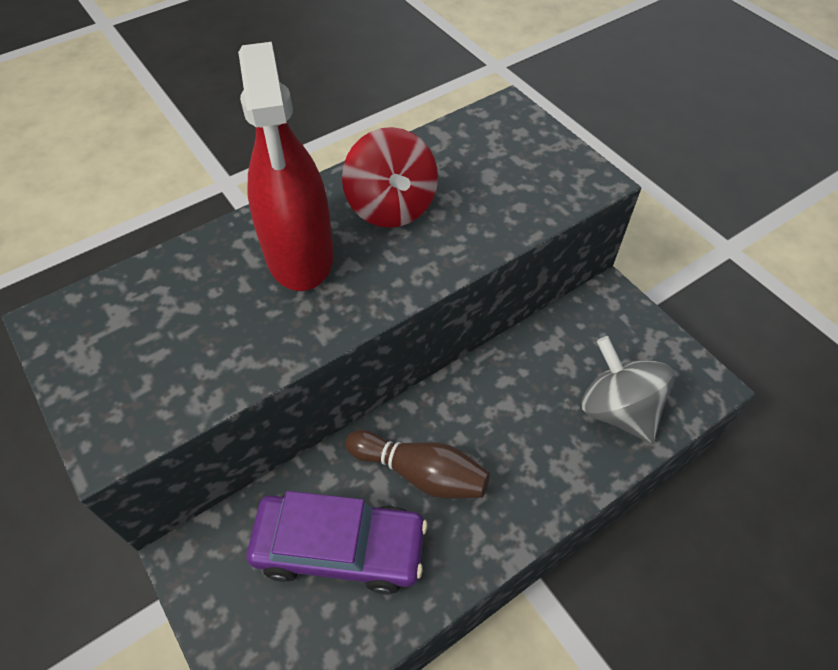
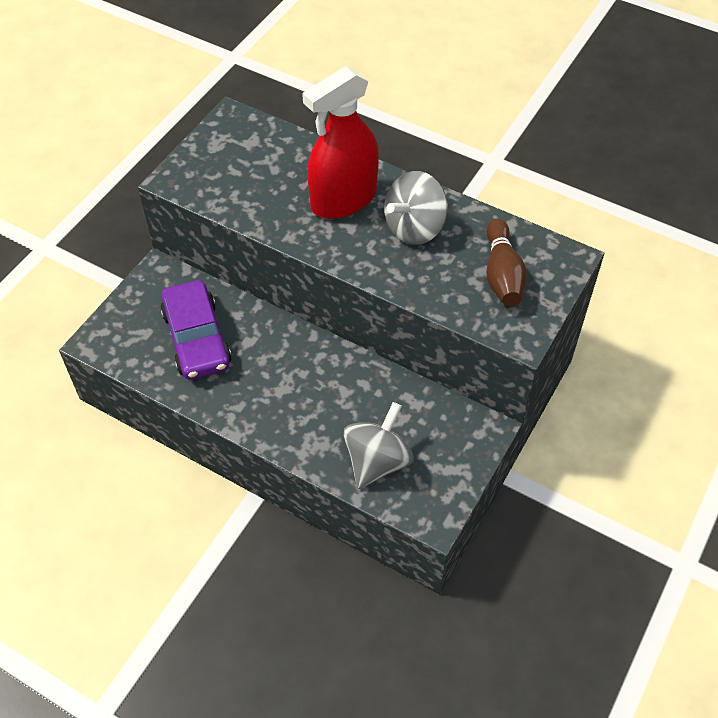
camera: 65 degrees right, 0 degrees up
(391, 207) = (414, 228): red spinning top -> grey spinning top
(420, 473) = (266, 360): brown bowling pin -> brown bowling pin (502, 274)

